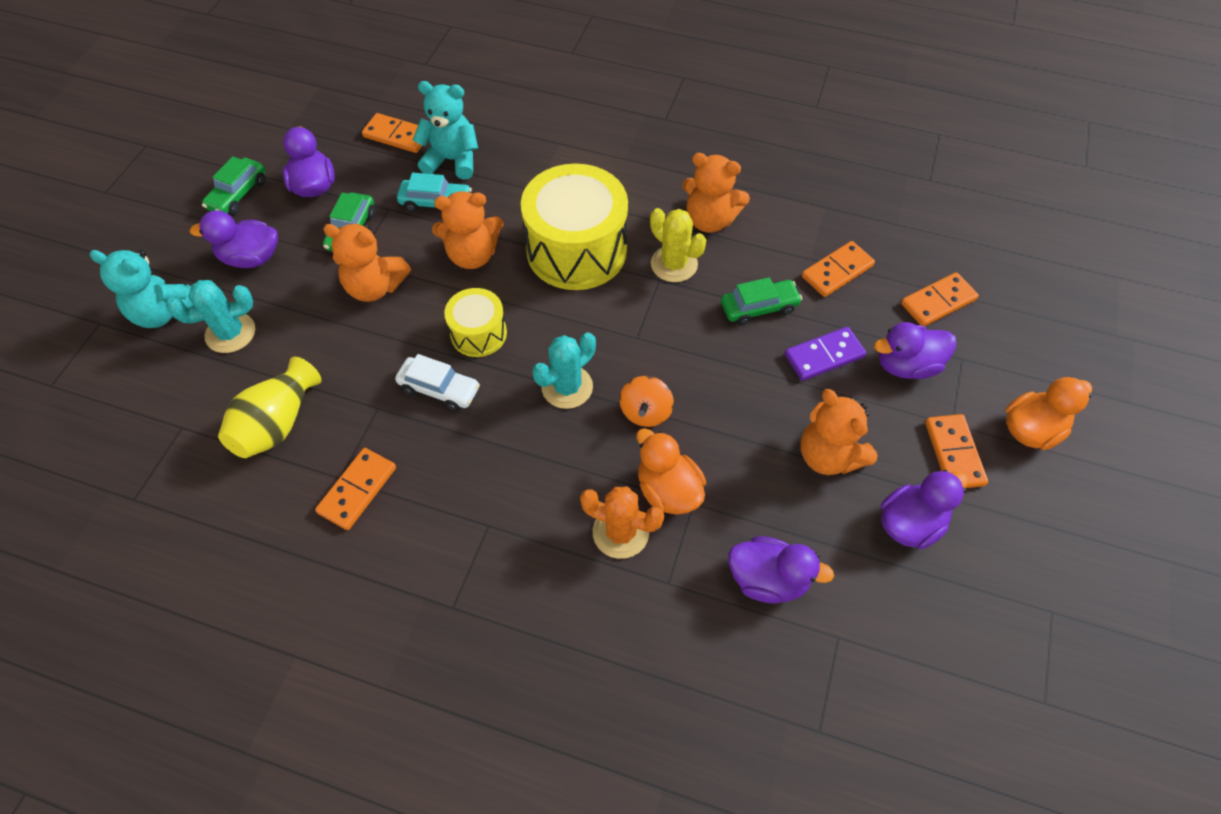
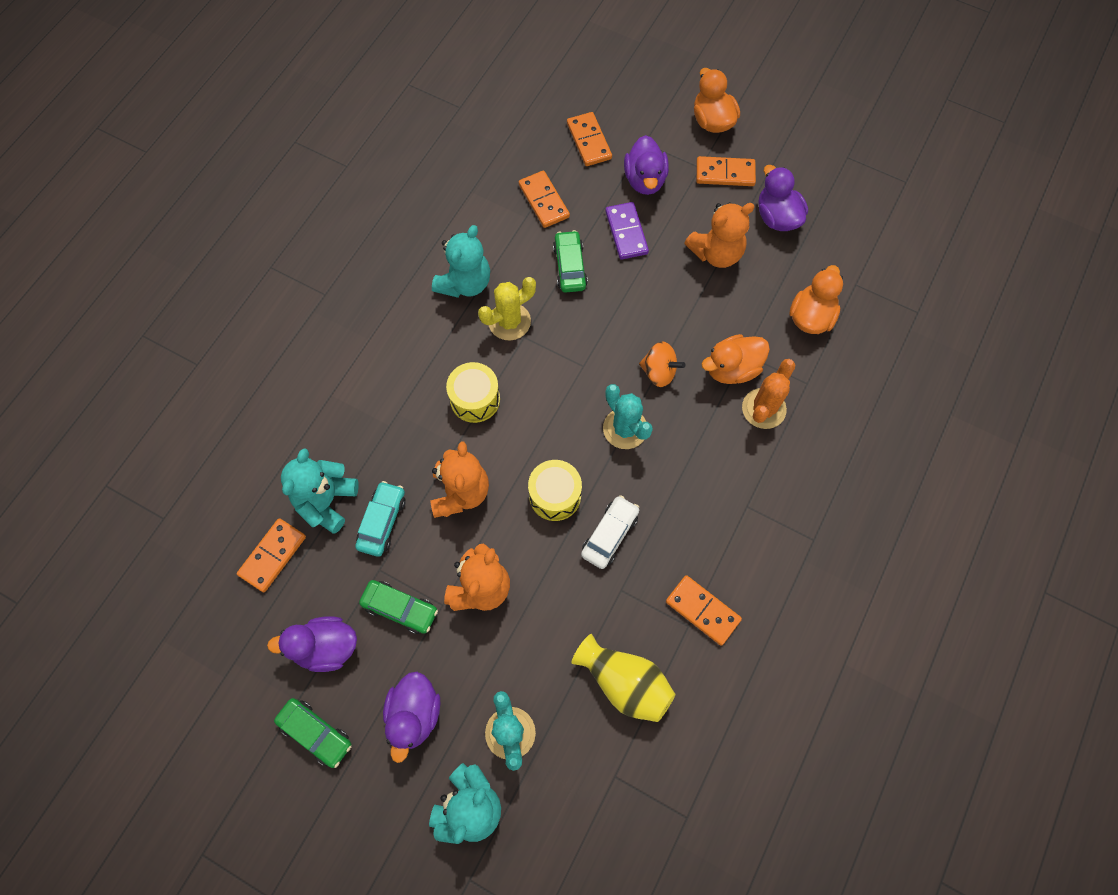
camera: 80 degrees left, 10 degrees up
(576, 250) = (475, 399): yellow drum -> yellow drum, size x0.53
(710, 220) = (465, 283): orange teddy bear -> turquoise teddy bear
(768, 579) = (810, 317): purple duck -> orange duck

